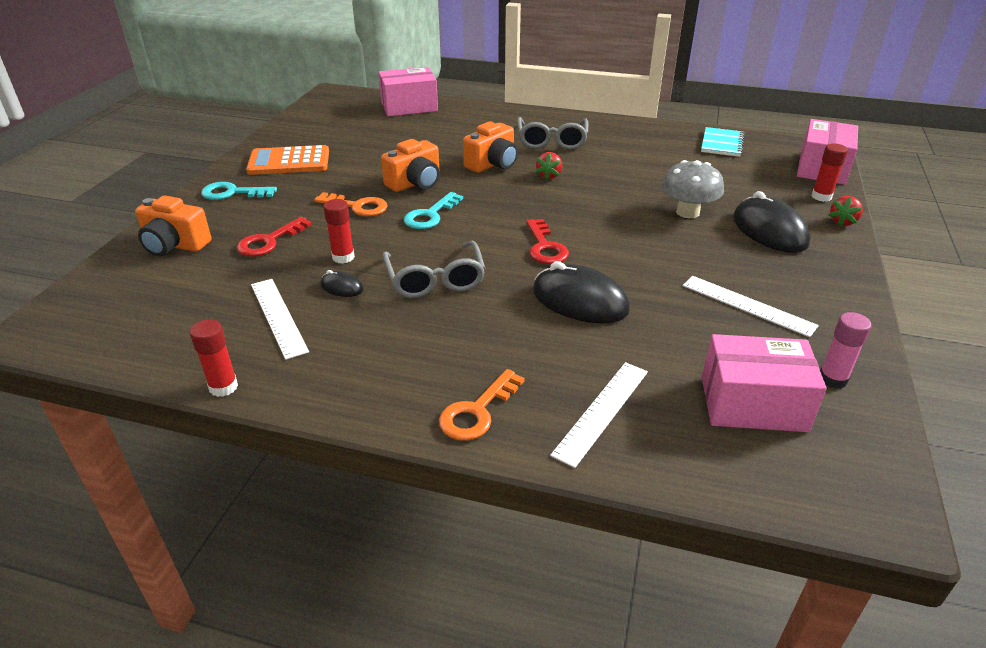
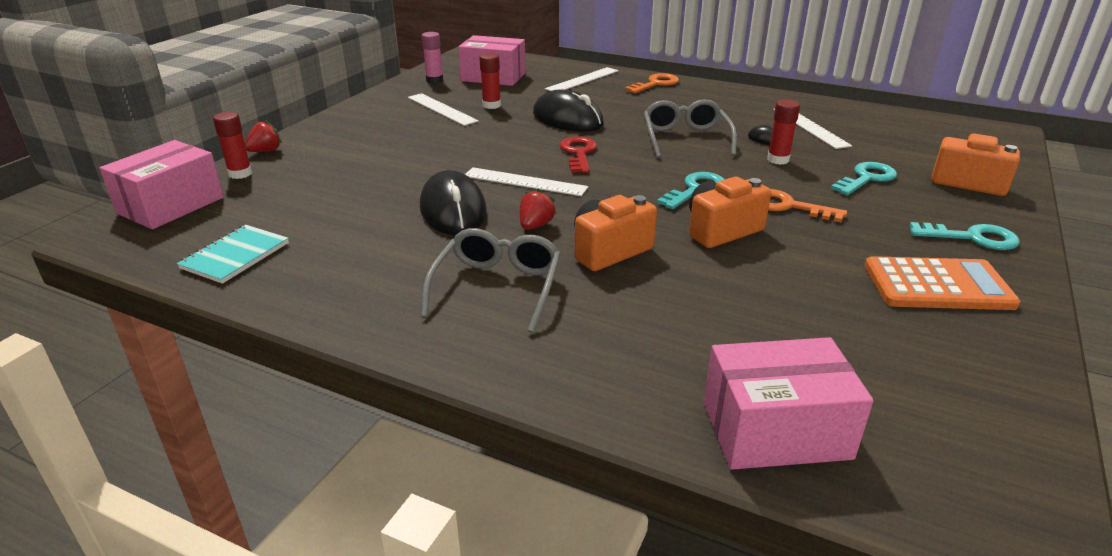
camera: 170 degrees left, 5 degrees down
(223, 387) = (820, 100): red glue stick -> red glue stick (491, 105)
(269, 241) = (867, 178): red key -> turquoise key
(578, 210) = (525, 182): none -> white ruler
(687, 212) = (407, 170): grey mushroom -> none
(769, 231) = (350, 149): black mouse -> black mouse (453, 210)

